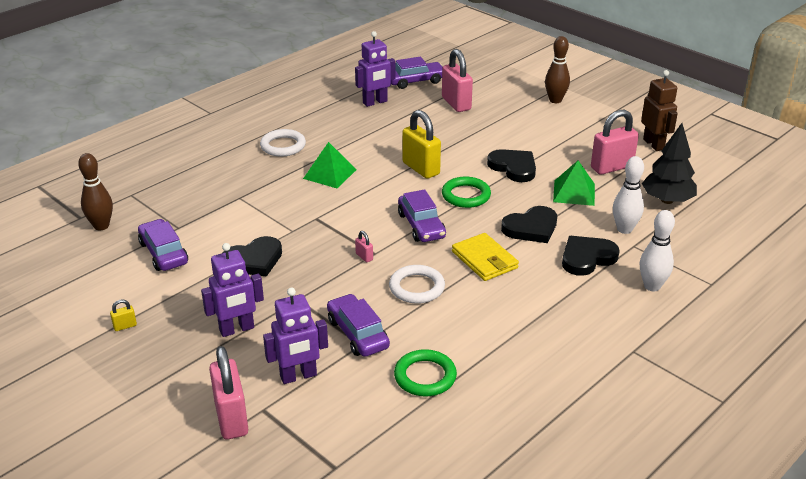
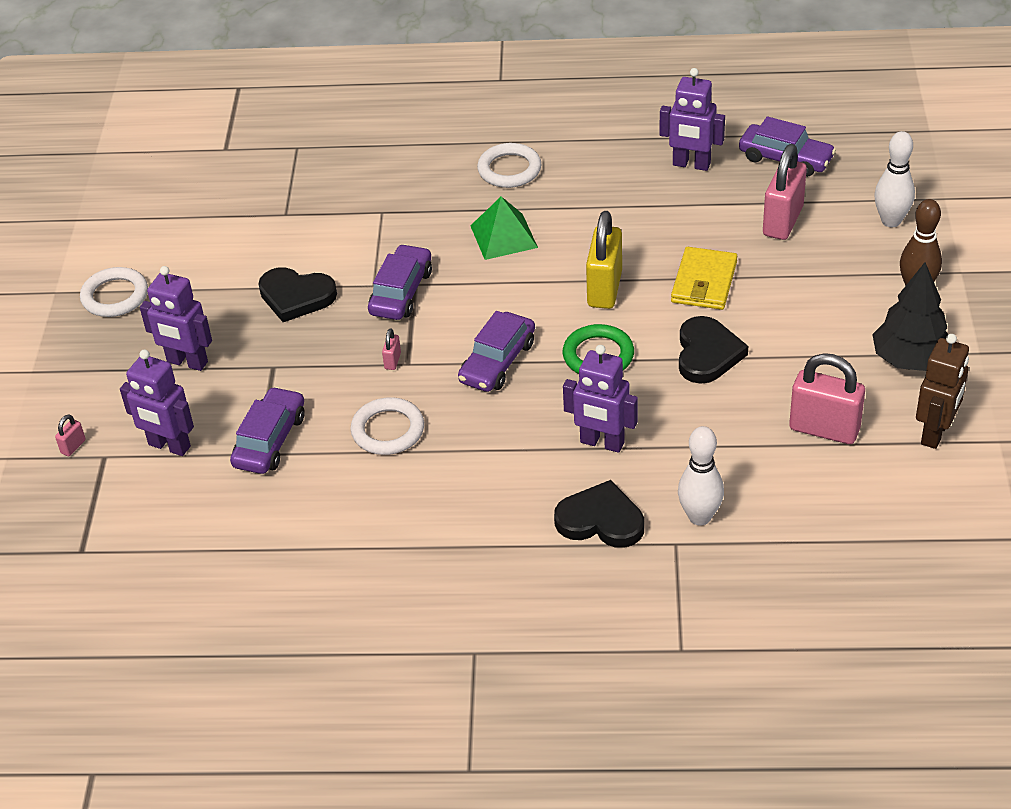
camera: 50 degrees right, 10 degrees up
(101, 226) = (229, 170): brown bowling pin -> none
(125, 326) = (115, 296): yellow padlock -> white ring
(163, 253) = (237, 236): purple car -> purple car (401, 292)
(231, 418) = (73, 446): pink padlock -> pink padlock, size x0.42
(425, 376) = (260, 527): green ring -> none
(484, 260) = (495, 446): yellow wallet -> yellow wallet (704, 282)
(531, 228) = (602, 443): black heart -> purple robot
(574, 192) = (722, 432): green pyramid -> none
(652, 286) = (612, 603): white bowling pin -> white bowling pin (891, 221)
(667, 200) = (814, 517): black tree -> black tree (910, 359)

